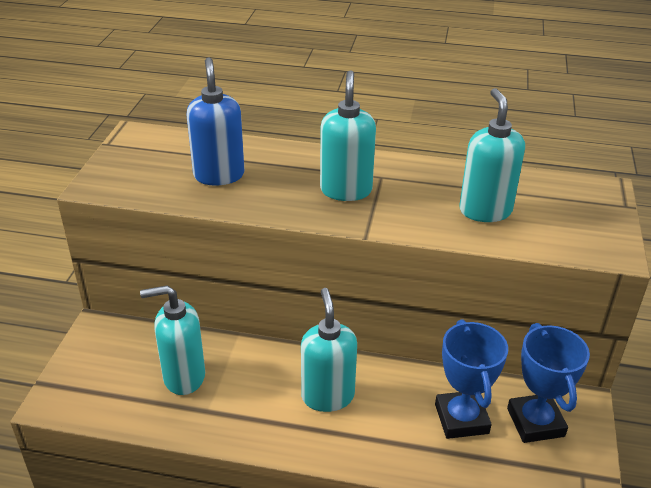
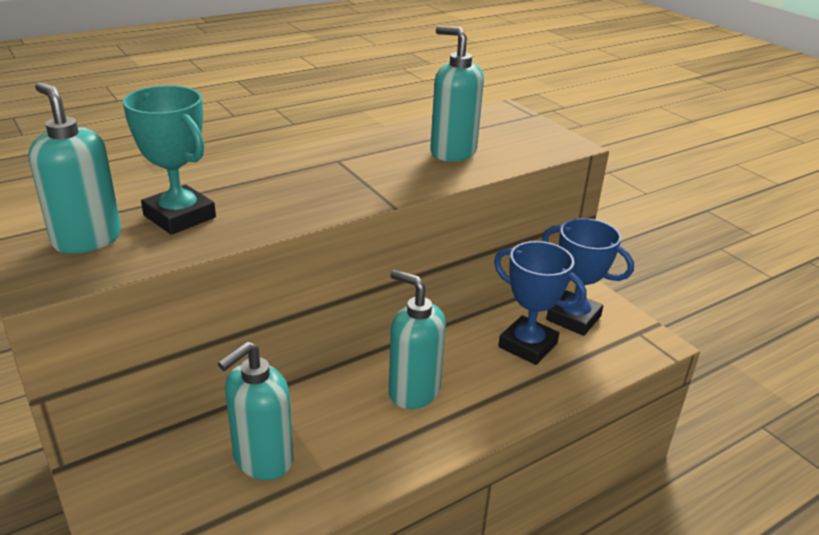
camera: 45 degrees left, 5 degrees down
(219, 175) = (179, 216): blue soap dispenser -> turquoise trophy
(346, 190) = (324, 181): turquoise soap dispenser -> turquoise soap dispenser (87, 239)

